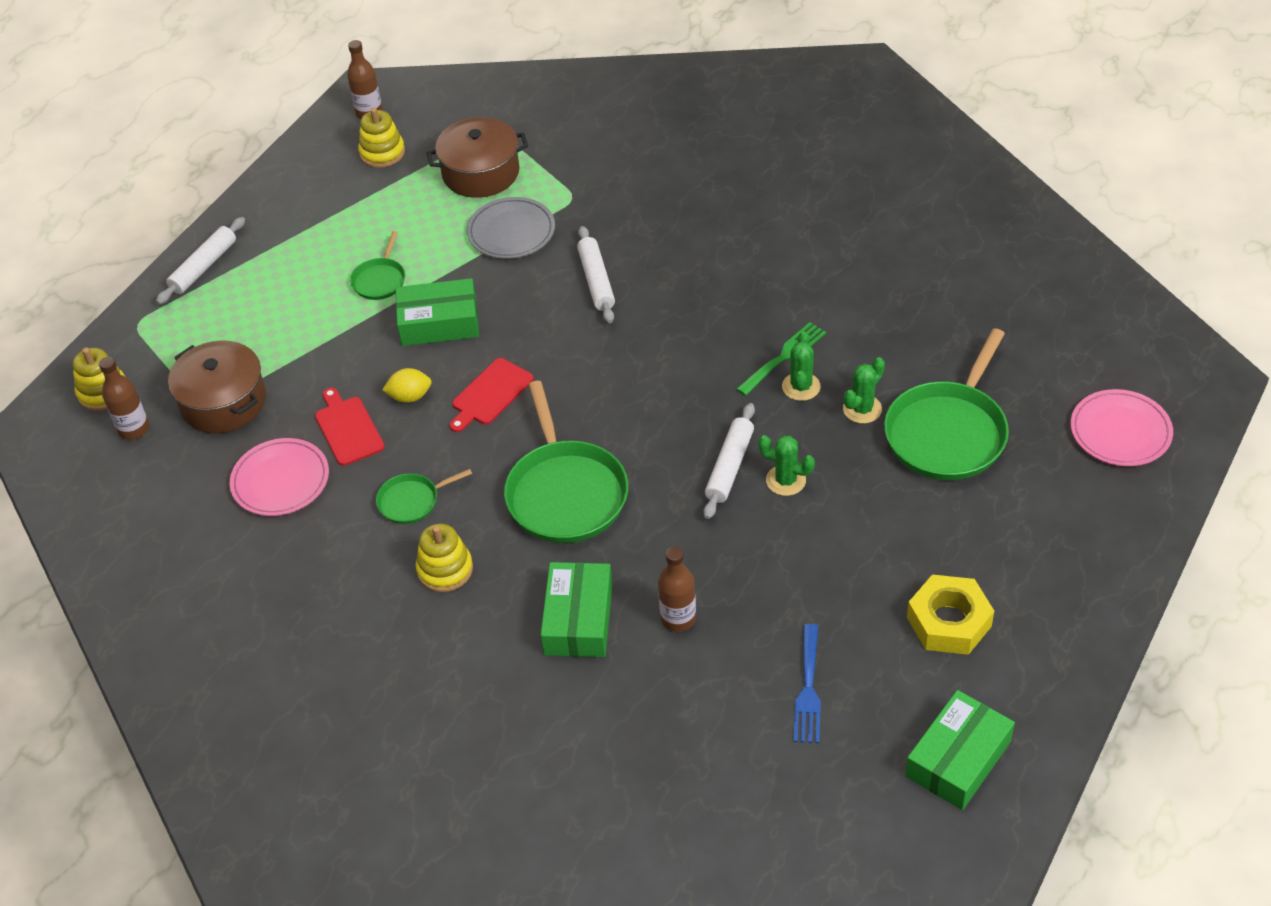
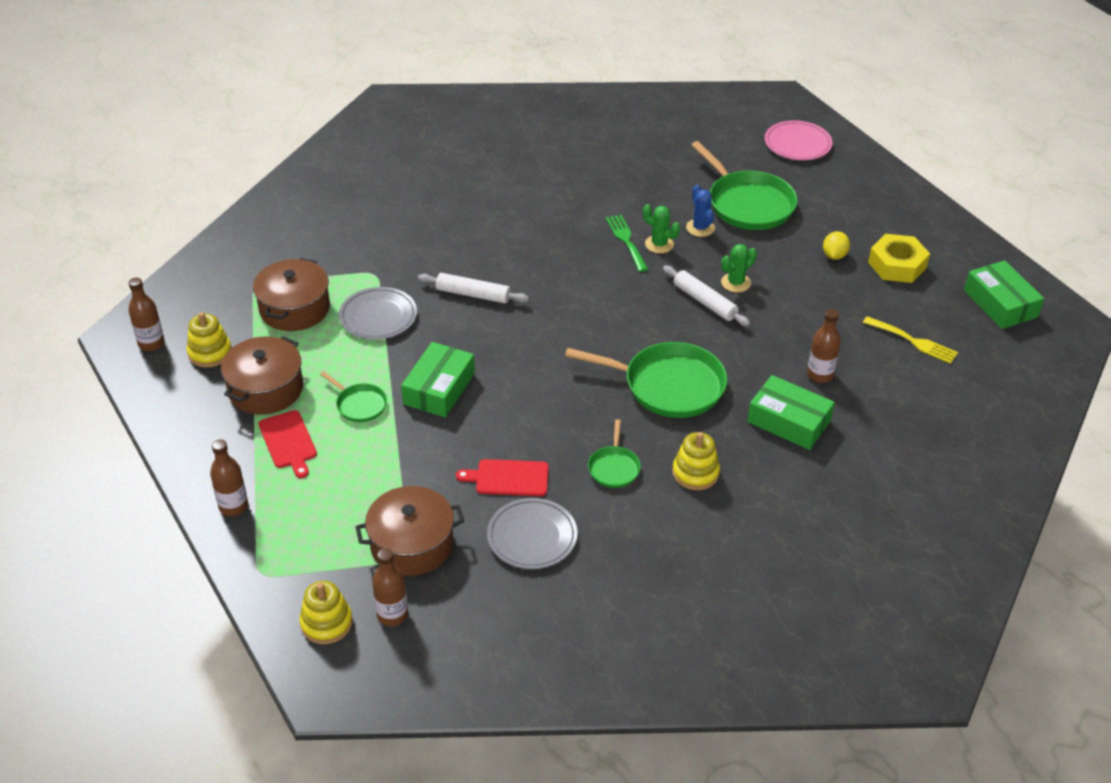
camera: 65 degrees left, 5 degrees down
(204, 267) = (233, 506): white rolling pin -> brown bottle
(280, 481) = (532, 537): pink plate -> grey plate
(359, 211) = (266, 389): none -> brown pot
(410, 396) = (504, 431): yellow lemon -> yellow lemon (834, 255)
(490, 394) = (540, 388): red cutting board -> red cutting board (288, 442)
(808, 689) = (913, 341): blue fork -> yellow fork
(862, 409) = (700, 228): green cactus -> blue cactus

